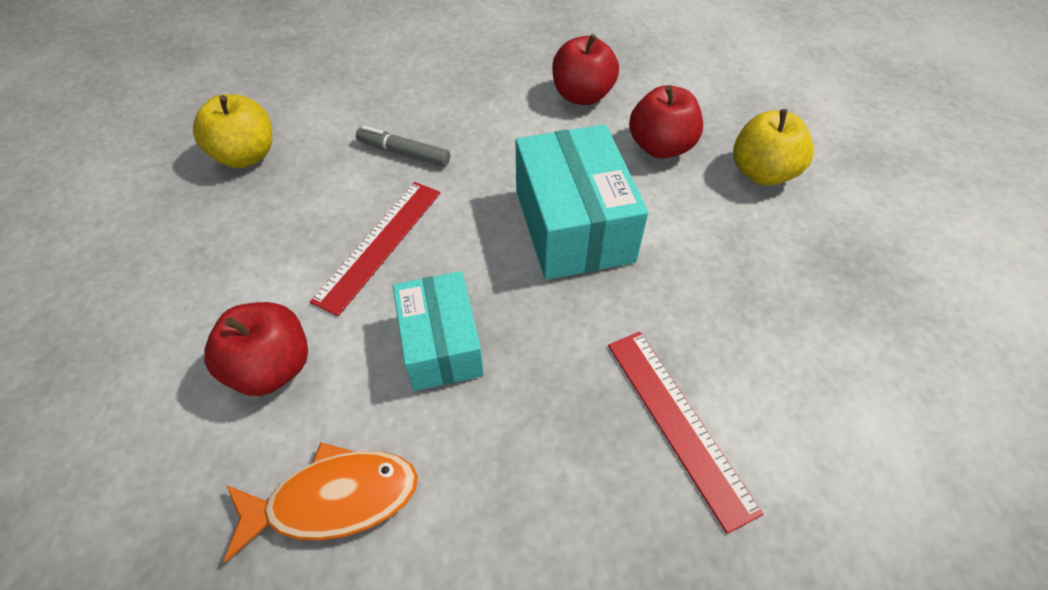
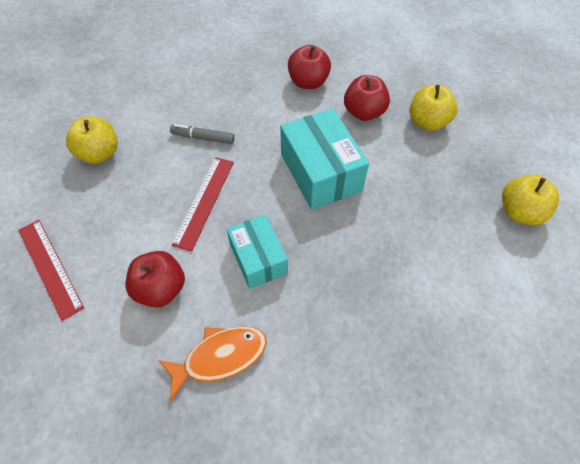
camera: 10 degrees left, 5 degrees up
(678, 423) = (403, 282): red ruler -> red ruler (50, 267)
(905, 335) = (520, 212): none -> yellow apple

